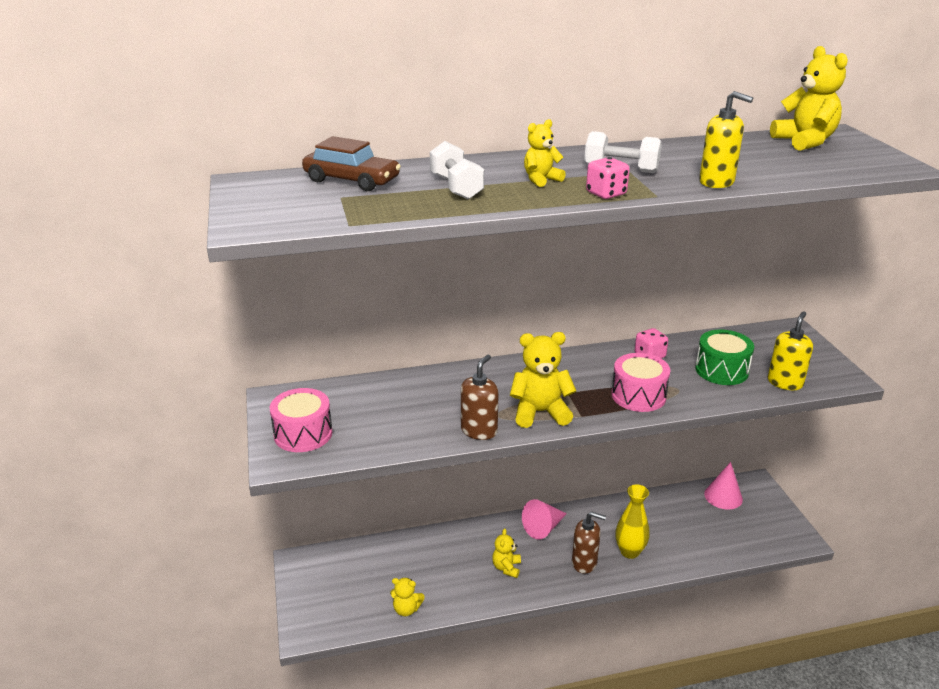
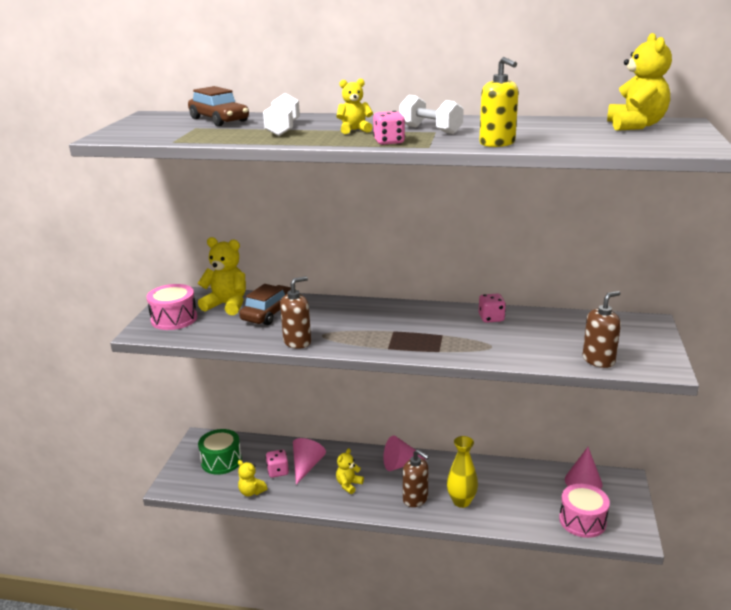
camera: 25 degrees right, 5 degrees down
(413, 399) = (270, 313): none -> brown car
(419, 575) = (278, 471): none -> pink dice
(446, 559) = (306, 466): none -> pink cone
(540, 412) = (357, 339): yellow teddy bear -> yellow teddy bear (227, 305)
(638, 395) = (451, 344): pink drum -> pink drum (582, 521)
(721, 370) = (546, 340): green drum -> green drum (221, 461)
(785, 382) = (598, 360): yellow soap dispenser -> brown soap dispenser

